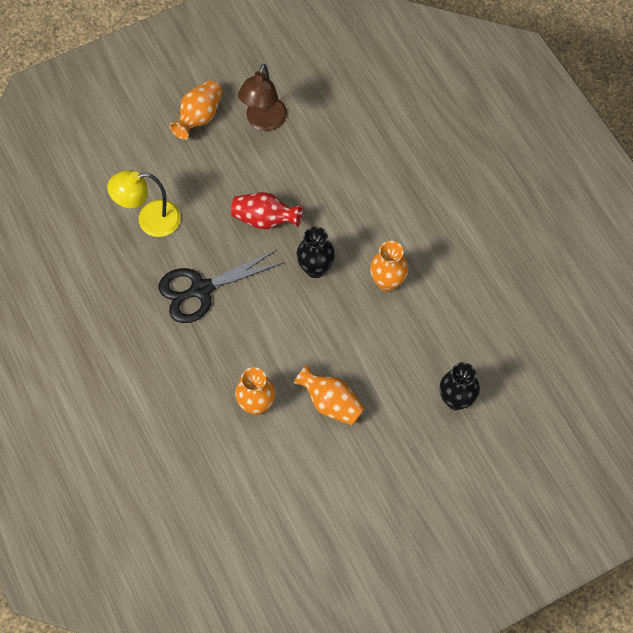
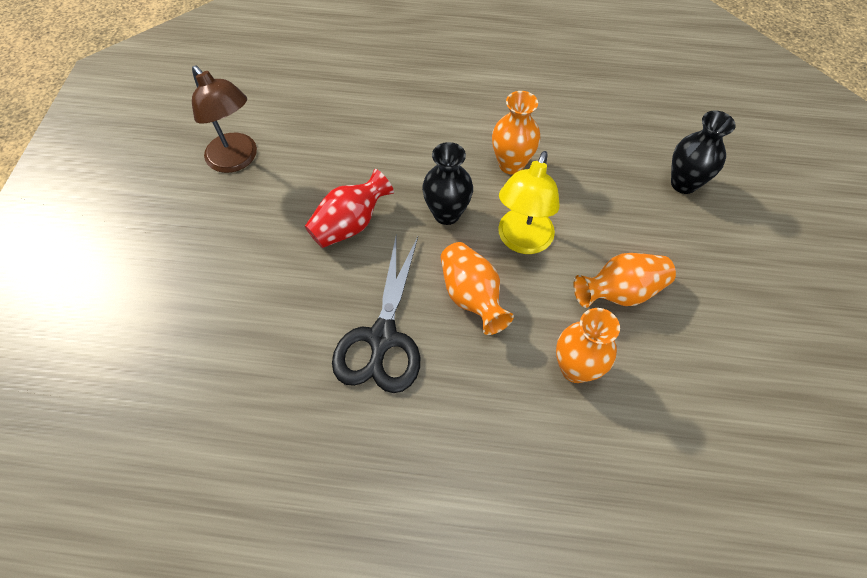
camera: 55 degrees left, 5 degrees down
(150, 220) = (246, 339): yellow lamp -> yellow lamp (522, 241)
(199, 117) = (170, 212): orange vase -> orange vase (471, 296)

